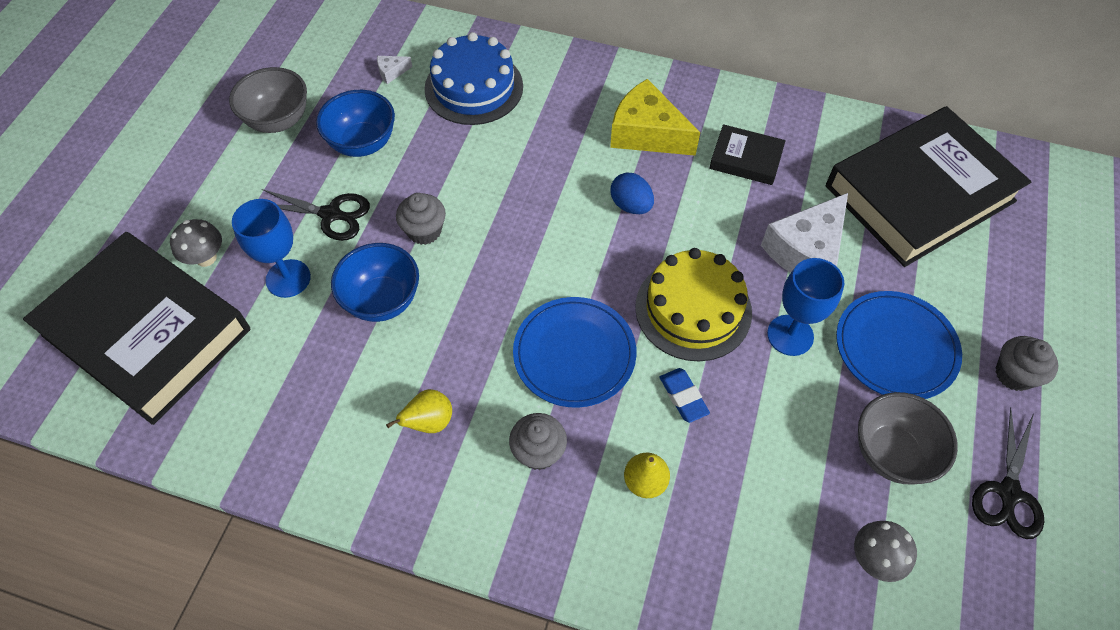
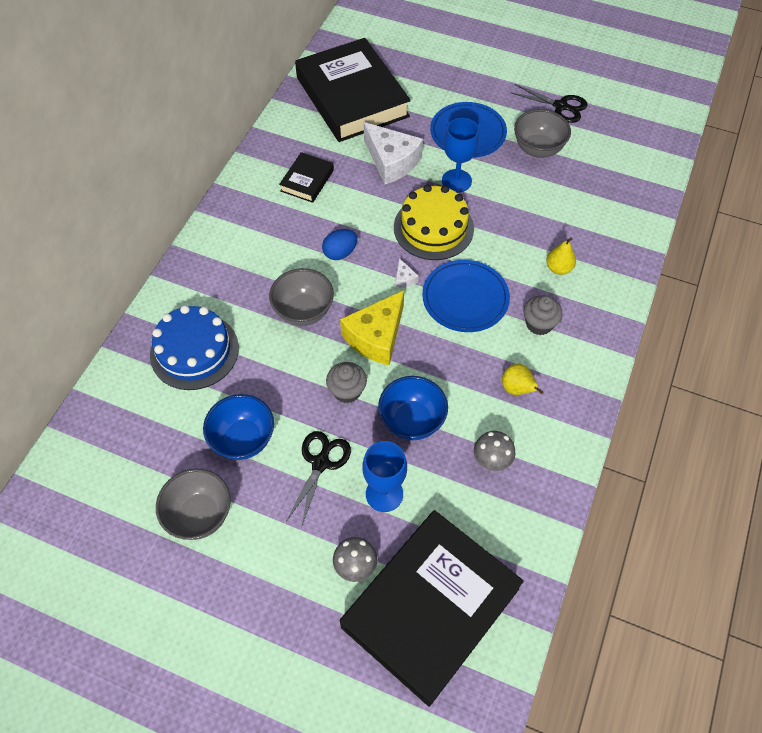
camera: 85 degrees left, 0 degrees up
(391, 72) = (159, 417): white cheese -> white cheese (404, 279)
(535, 178) = (304, 311): none -> grey bowl
(647, 133) = (271, 235): yellow cheese -> yellow cheese (376, 336)
(683, 397) = (499, 241): blue eraser -> none
(874, 558) = (601, 169): grey mushroom -> grey mushroom (491, 460)
(1014, 374) = (488, 86): grey cupcake -> none

